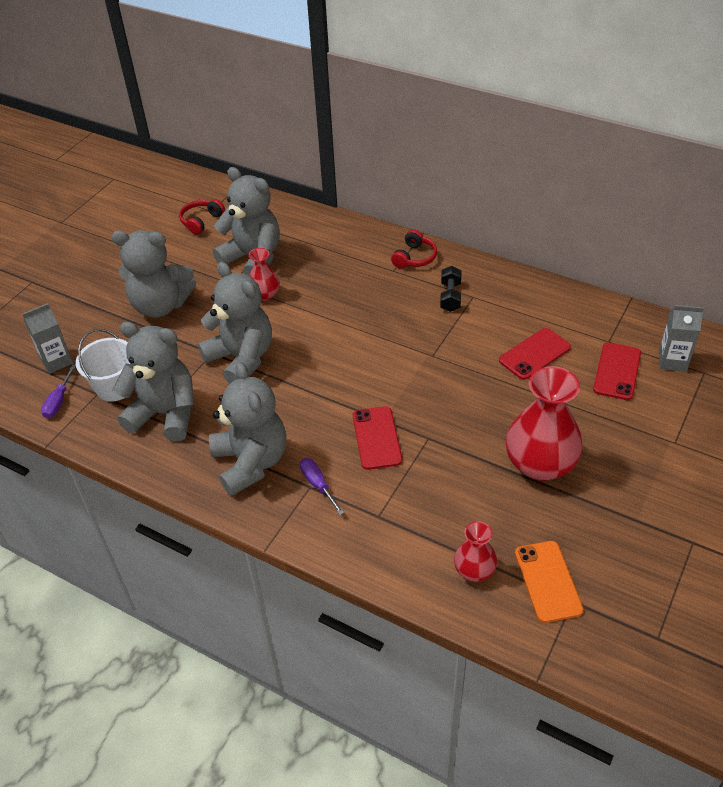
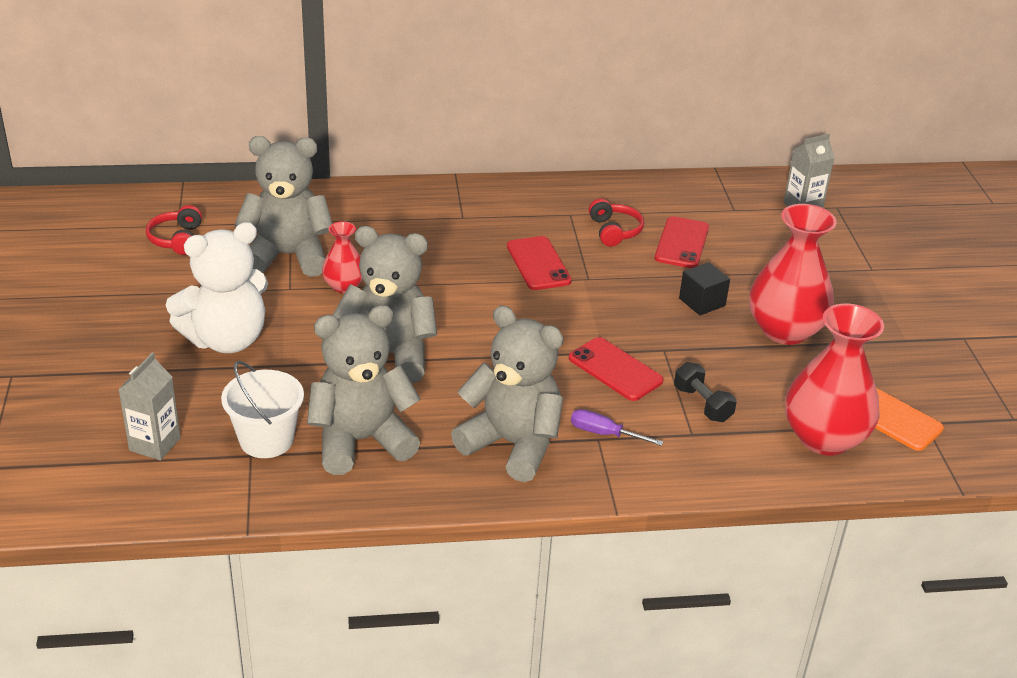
camera: 40 degrees left, 10 degrees down
(59, 401) = (209, 482): purple screwdriver -> none
(160, 305) = (226, 339): grey teddy bear -> white teddy bear
(414, 257) = (472, 198): red headphones -> red headphones (614, 231)
(450, 297) = (548, 222): black dumbbell -> black dumbbell (702, 404)
(474, 570) = (824, 438): red vase -> red vase, size x1.91
(498, 411) = (702, 302): none -> black cube
(617, 371) = (767, 231): red phone -> red phone (538, 264)

